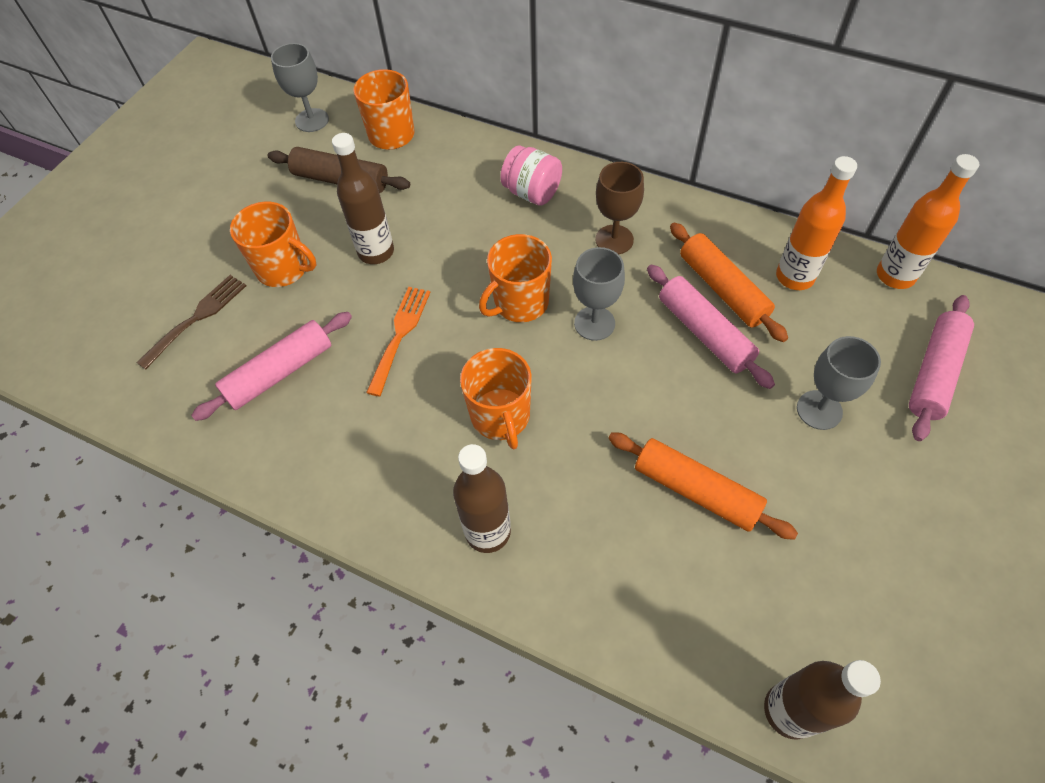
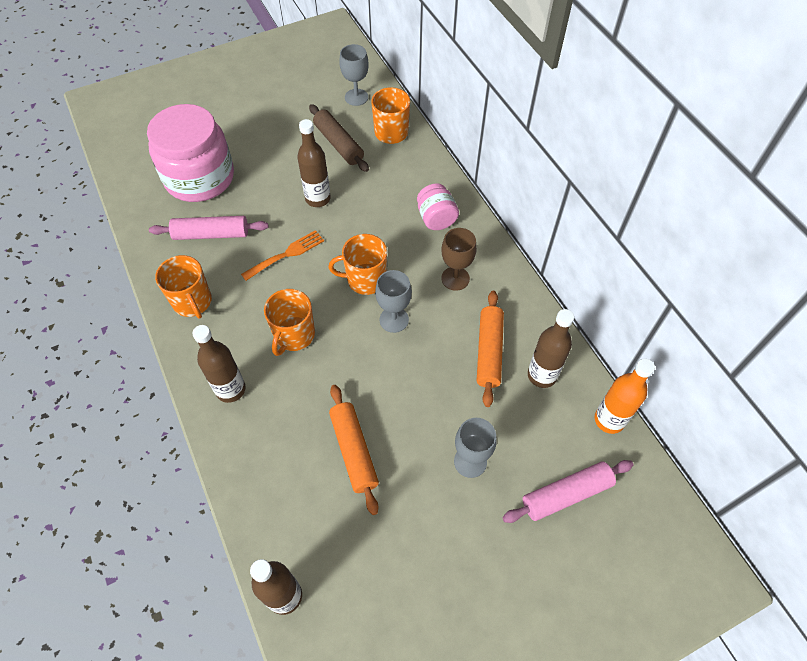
camera: 35 degrees right, 0 degrees up
(197, 318) = (199, 178): brown fork -> pink jar
(283, 268) = (263, 177): orange mug -> orange mug (192, 302)
(704, 333) = (450, 369): pink rolling pin -> none
(794, 277) = (542, 375): orange bottle -> brown bottle

